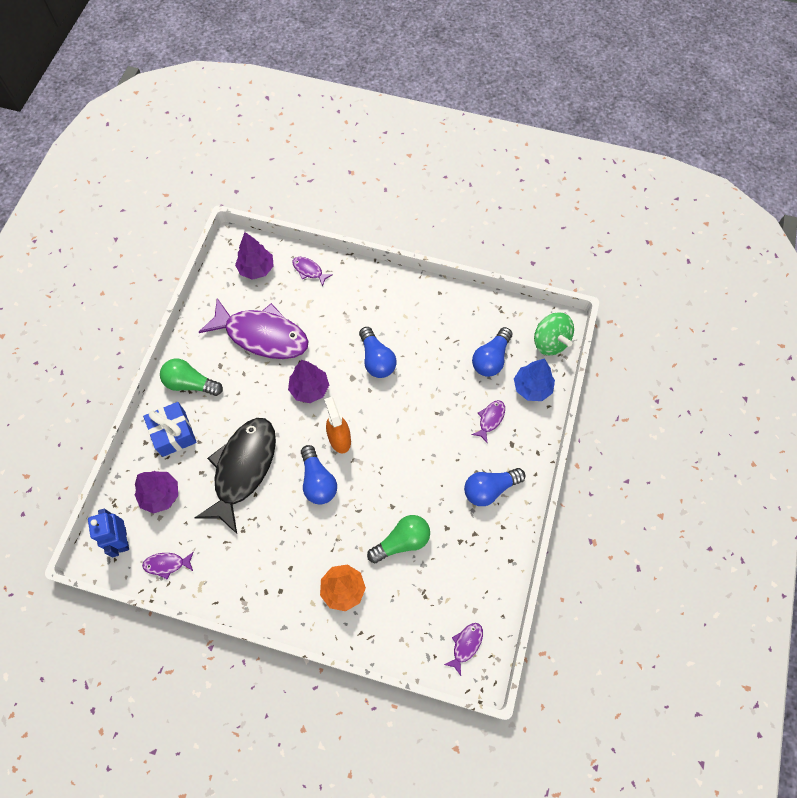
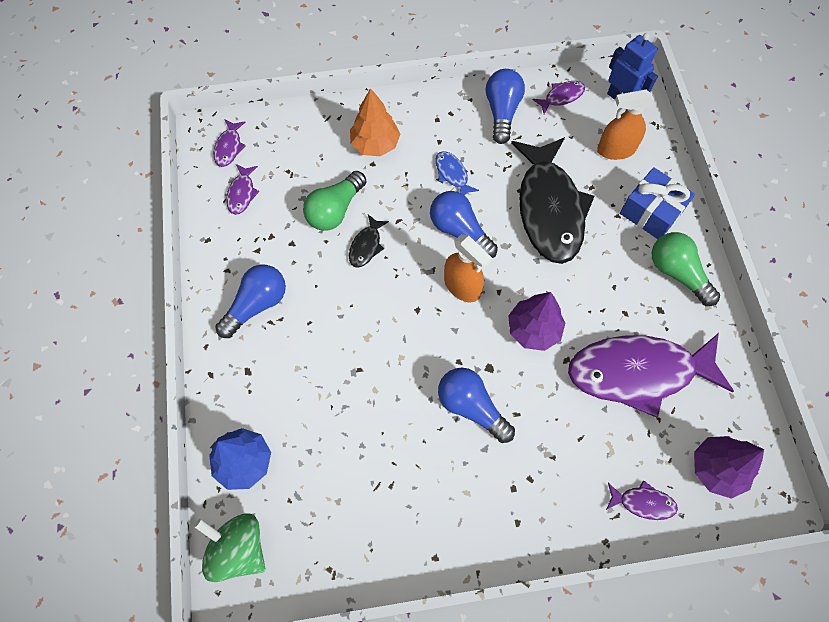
camera: 155 degrees right, 0 degrees up
(160, 495) = (615, 150): purple tree -> orange spray bottle
(190, 383) = (677, 273): green light bulb -> green light bulb turned 120 degrees counterclockwise
(297, 532) = (452, 174): none -> blue fish
(392, 500) = (366, 246): none -> black fish
(490, 419) = (286, 391): purple fish -> purple fish (242, 193)
(491, 359) = (316, 480): blue light bulb -> blue light bulb (502, 112)

